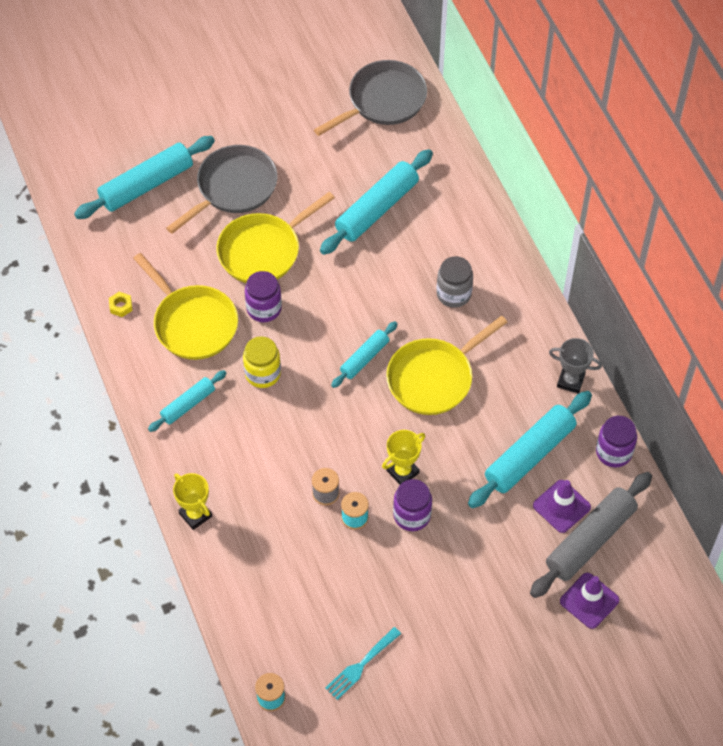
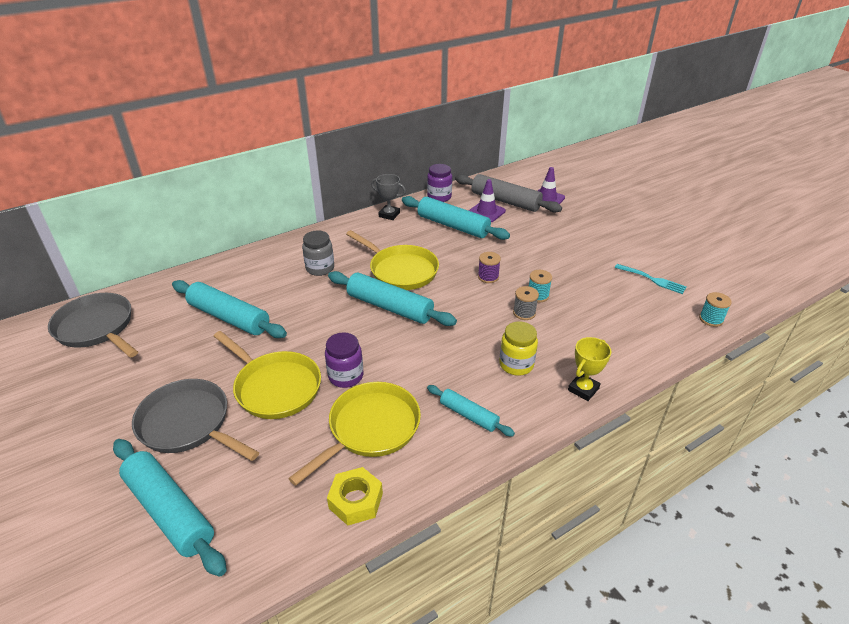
camera: 100 degrees left, 20 degrees down
(121, 306) = (356, 500): yellow nut -> yellow nut, size x1.80
(263, 373) = (419, 366): yellow jar -> yellow jar (516, 364)
(364, 358) = (389, 307): turquoise rolling pin -> turquoise rolling pin, size x1.76
(402, 471) = (488, 277): yellow trophy -> purple spool
(412, 515) = (522, 269): purple jar -> none
(570, 381) = (389, 215): grey trophy -> grey trophy turned 75 degrees counterclockwise

